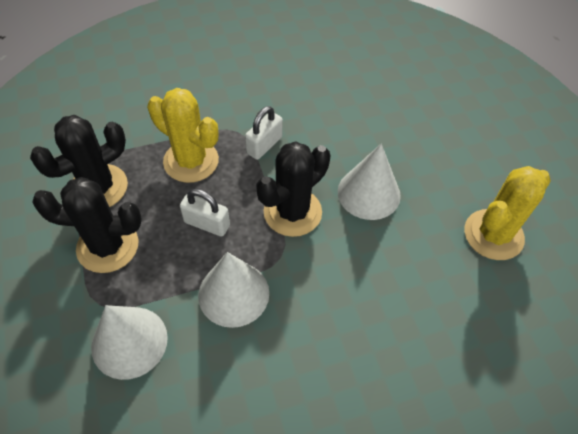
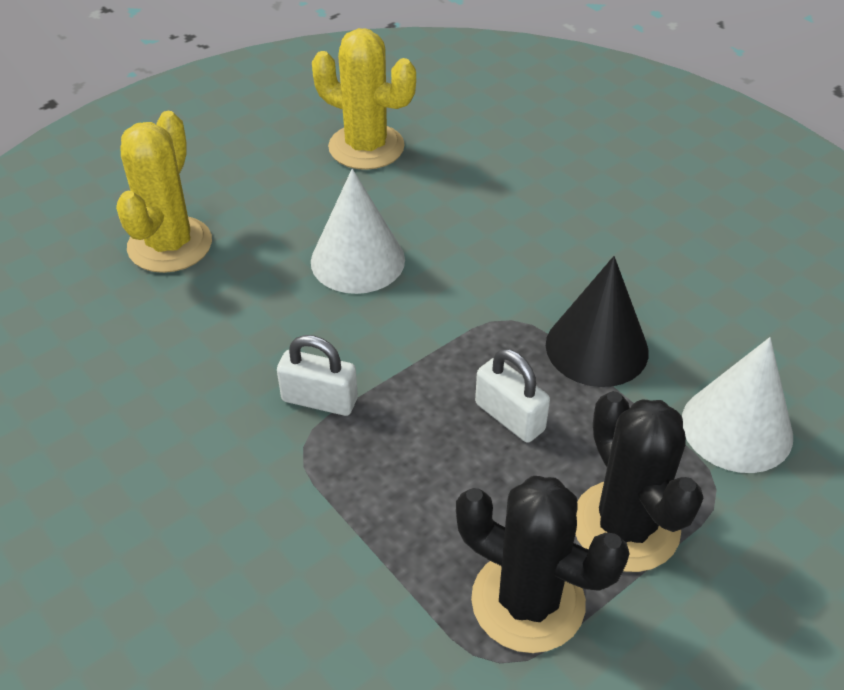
camera: 110 degrees left, 10 degrees down
(191, 161) = (400, 487): yellow cactus -> yellow cactus (170, 245)
(207, 224) = (510, 417): white padlock -> white padlock turned 45 degrees counterclockwise
(233, 293) = (597, 348): white cone -> black cone
(292, 212) = (433, 328): black cactus -> none

